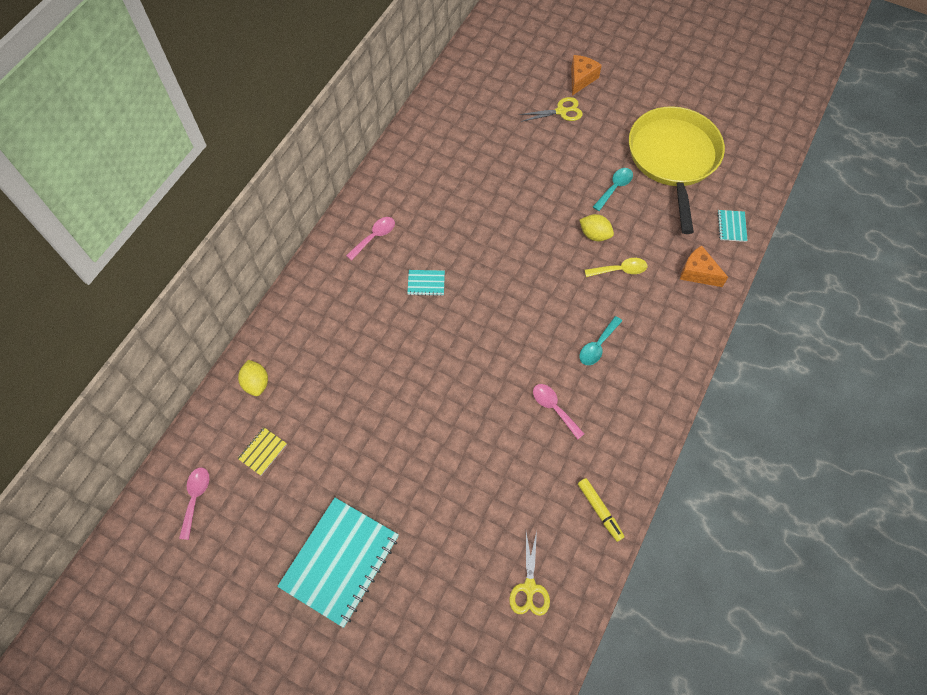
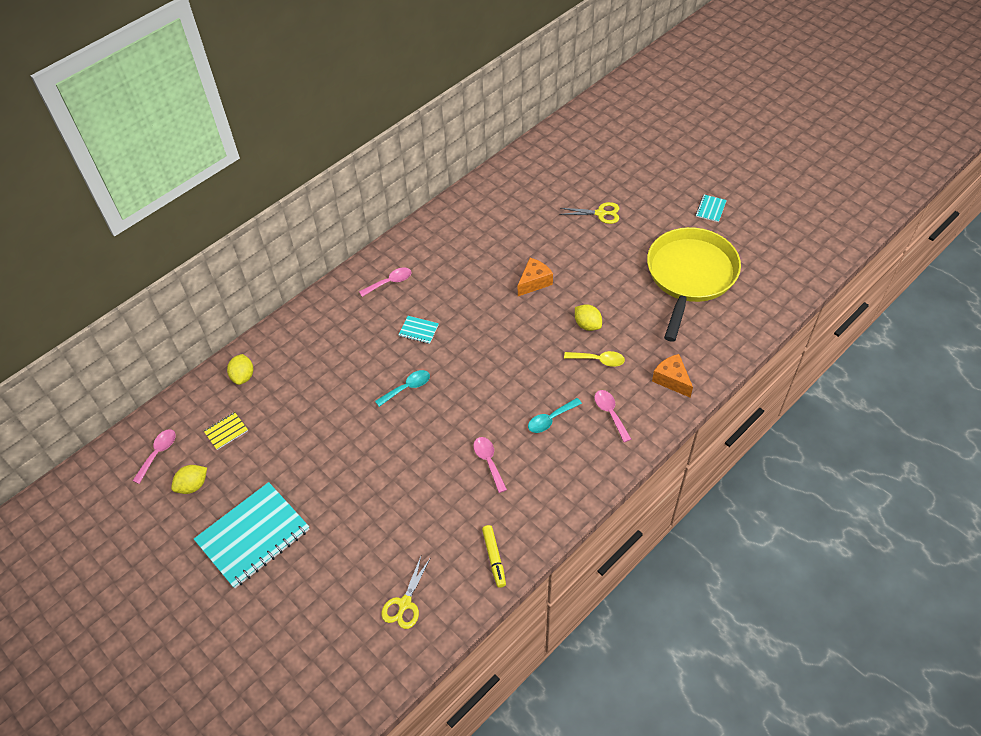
camera: 20 degrees right, 10 degrees down
(250, 524) = (193, 485): none -> yellow lemon
(581, 79) = (630, 189): orange cheese -> orange cheese (534, 282)
(614, 188) = (623, 289): turquoise spoon -> turquoise spoon (407, 388)
(653, 324) = (610, 413): none -> pink spoon
(731, 226) = (722, 347): turquoise notebook -> turquoise notebook (710, 209)

